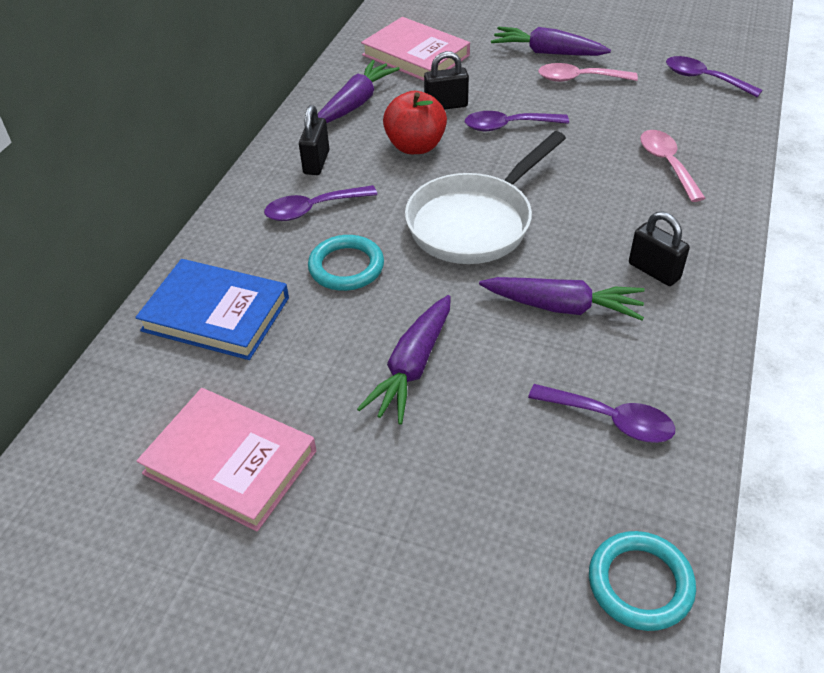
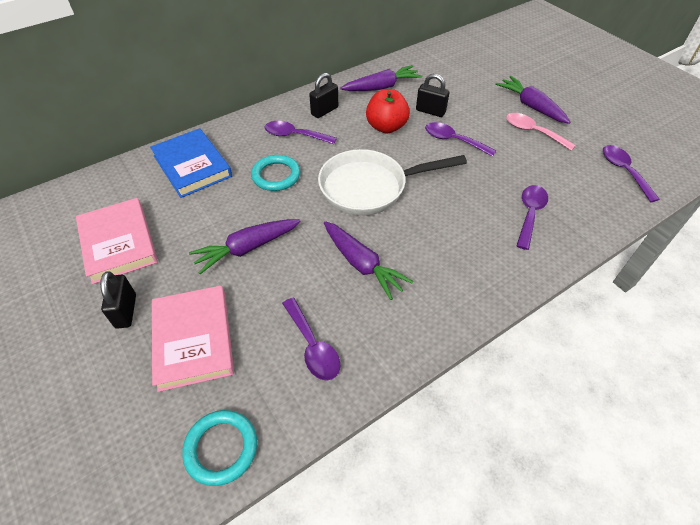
camera: 35 degrees right, 5 degrees up
(415, 55) = (446, 74): pink book -> pink book (193, 339)
(654, 271) = (441, 276): black padlock -> black padlock (126, 311)
(667, 164) = (530, 214): pink spoon -> purple spoon

